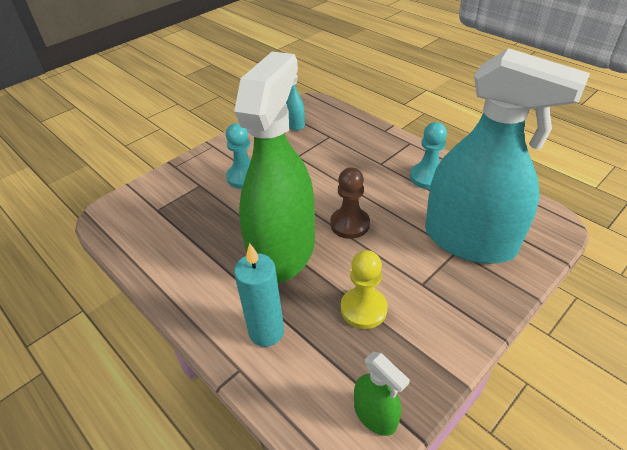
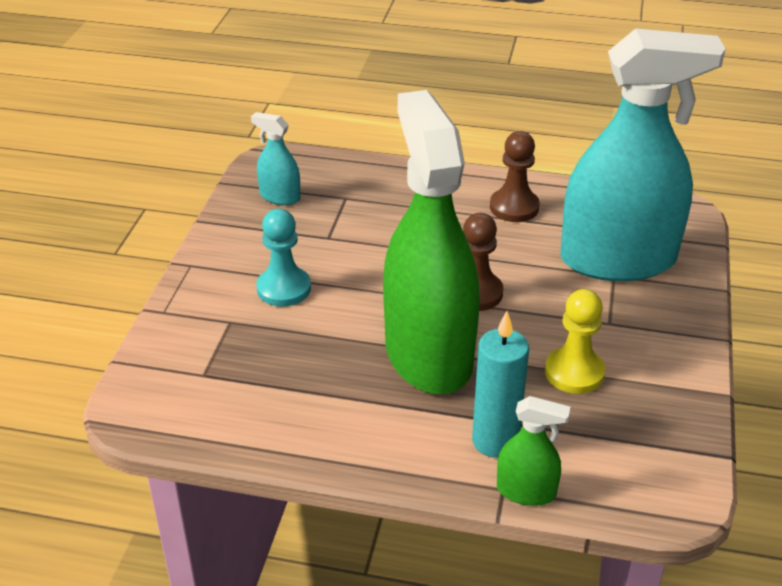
camera: 35 degrees left, 5 degrees down
(375, 415) = (673, 459): green spray bottle -> green spray bottle (526, 491)
(427, 177) = (514, 207): turquoise pawn -> brown pawn

